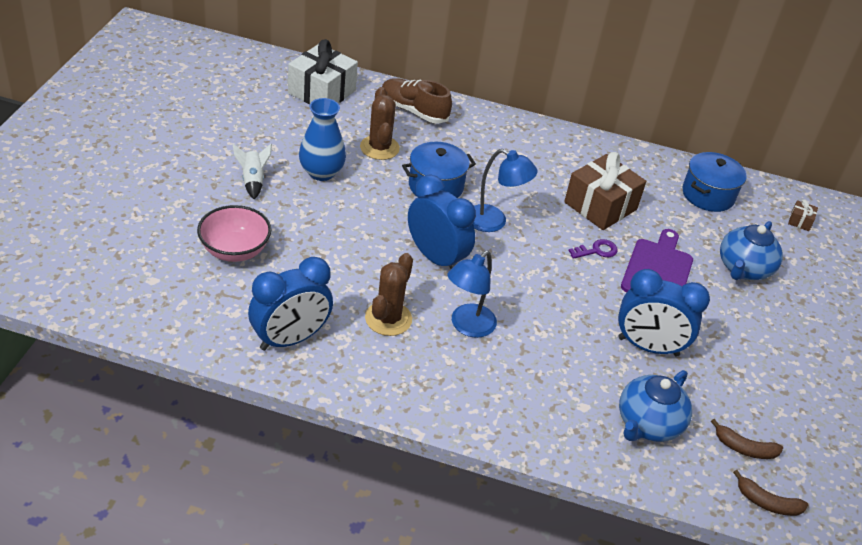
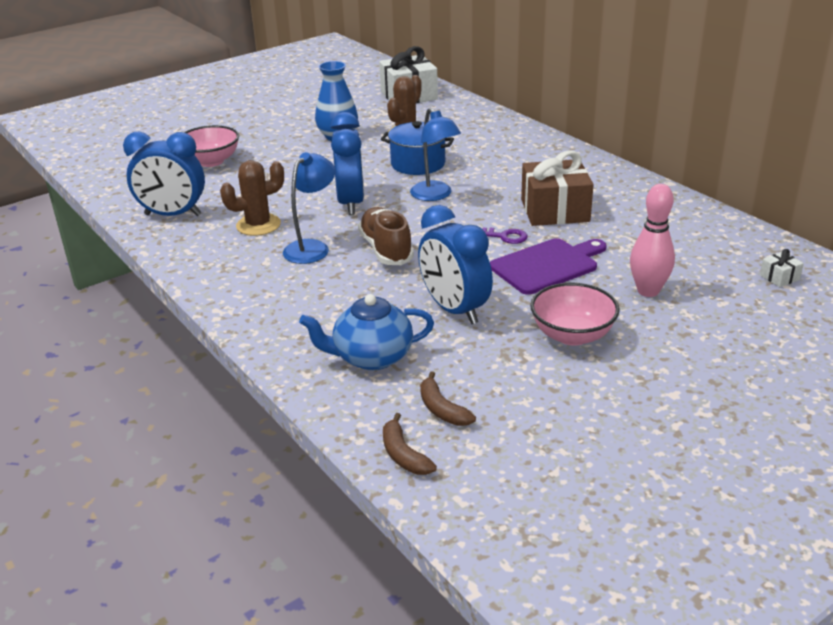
camera: 45 degrees right, 10 degrees down
(253, 181) = (281, 130): white rocket -> none
(413, 111) = (469, 119): brown shoe -> brown shoe (386, 249)
(467, 326) = (312, 247): blue lamp -> blue lamp turned 135 degrees clockwise
(708, 195) = (689, 231): blue pot -> none
(743, 269) = (648, 291): blue teapot -> pink bowling pin
(744, 335) = (572, 335): none -> pink bowl
(800, 221) = (779, 277): brown gift -> white gift

